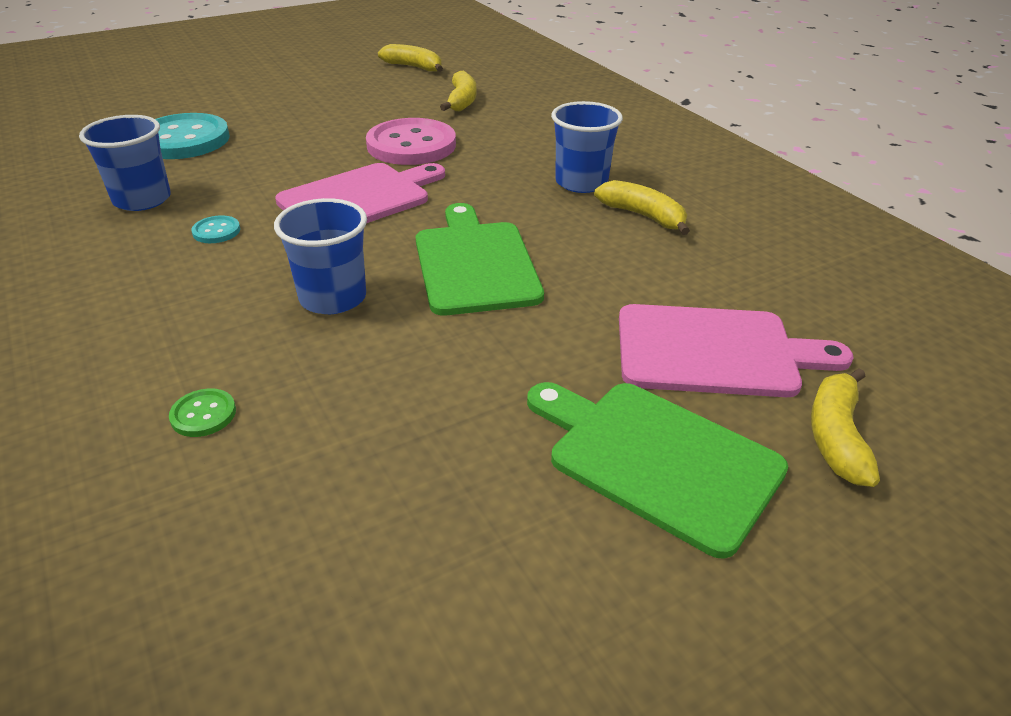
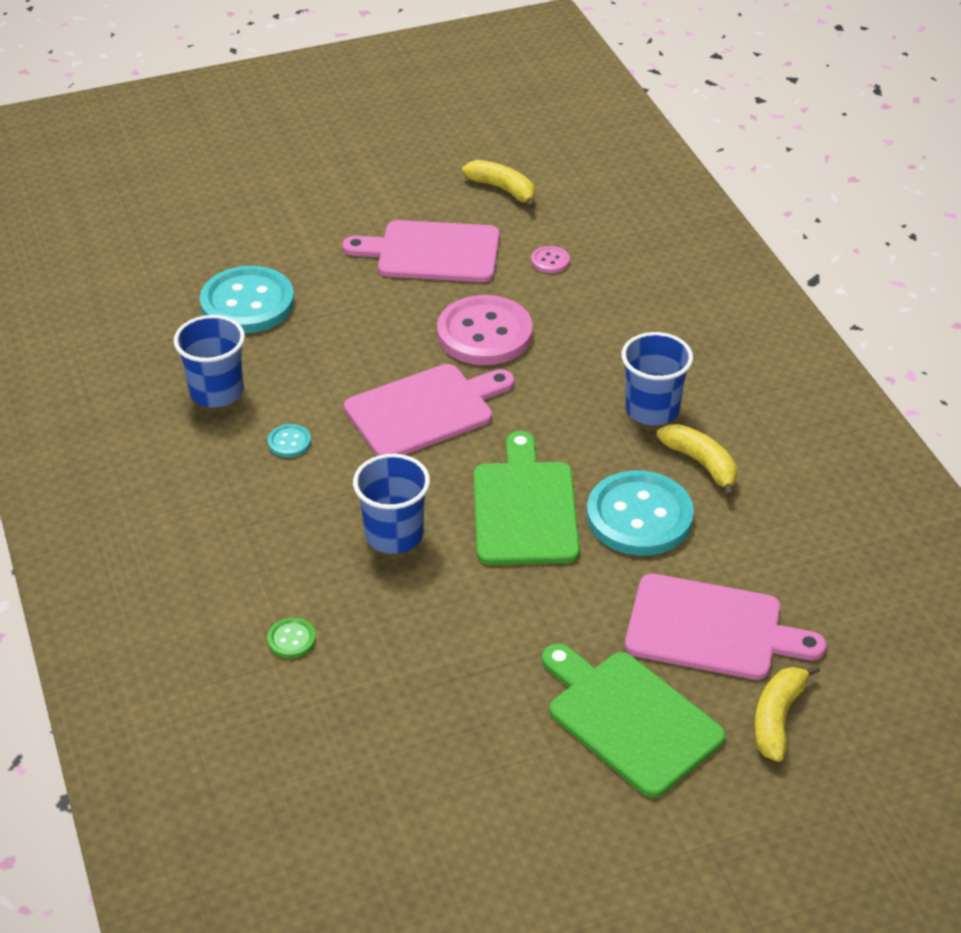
camera: 10 degrees right, 5 degrees up
(357, 102) = (432, 252): none -> pink cutting board
(462, 101) = (550, 261): yellow banana -> pink button
(597, 260) = (639, 516): none -> turquoise button

